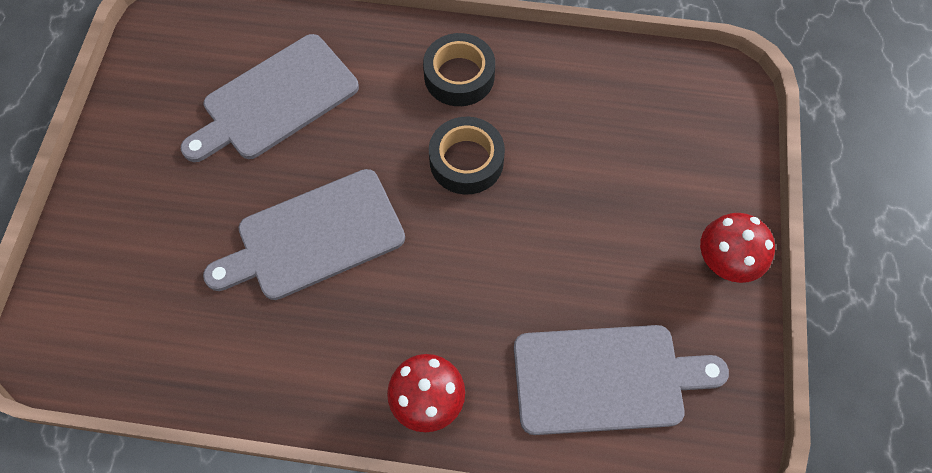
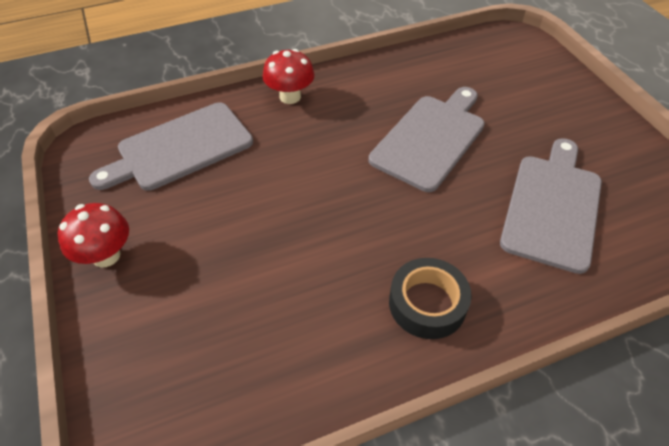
camera: 150 degrees right, 15 degrees down
(466, 161) = (365, 233): black tape -> none

